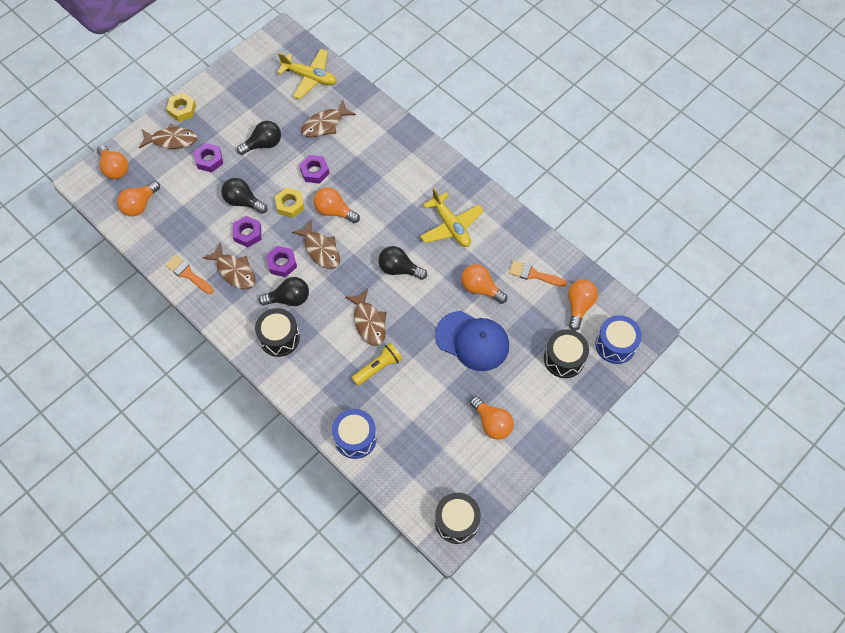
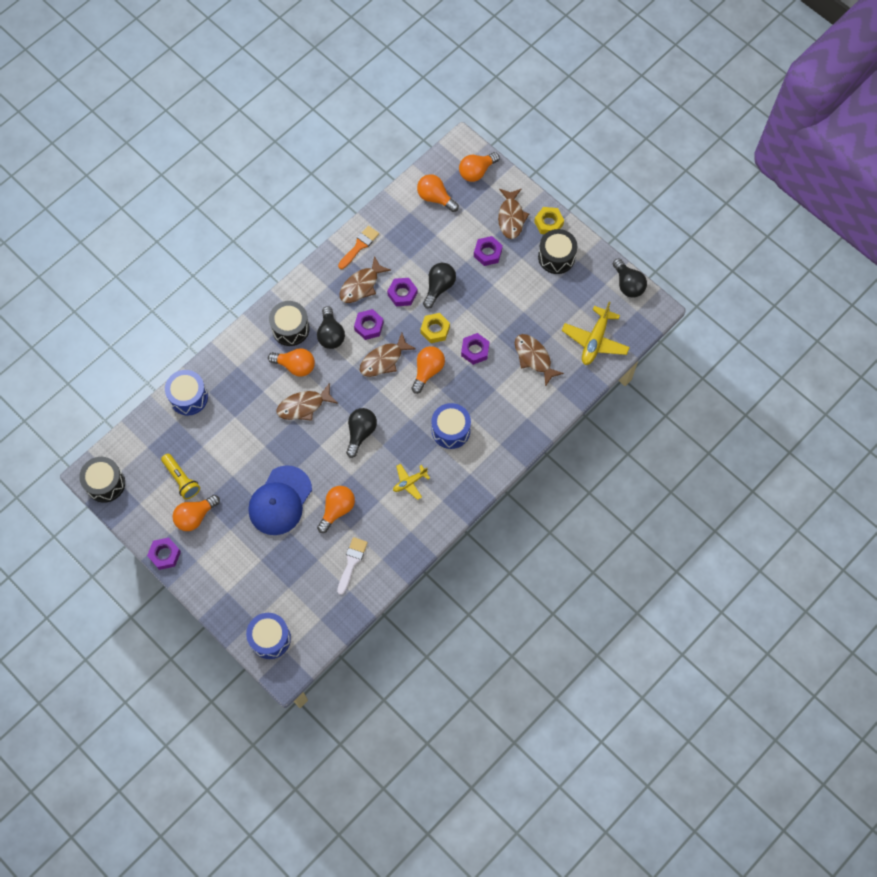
camera: 90 degrees right, 5 degrees up
(263, 144) = (507, 301): black light bulb -> black light bulb (628, 284)
(378, 367) = (256, 415): yellow flashlight -> yellow flashlight (181, 479)
(397, 192) = (450, 430): none -> blue drum
(451, 226) = (409, 482): yellow plane -> yellow plane, size x0.58
(533, 274) = (352, 562): orange brush -> white brush
(535, 451) = (165, 555): none -> purple nut
(564, 359) = (257, 587): black drum -> black drum (556, 257)
(579, 306) = (314, 605): orange light bulb -> orange light bulb (295, 366)

